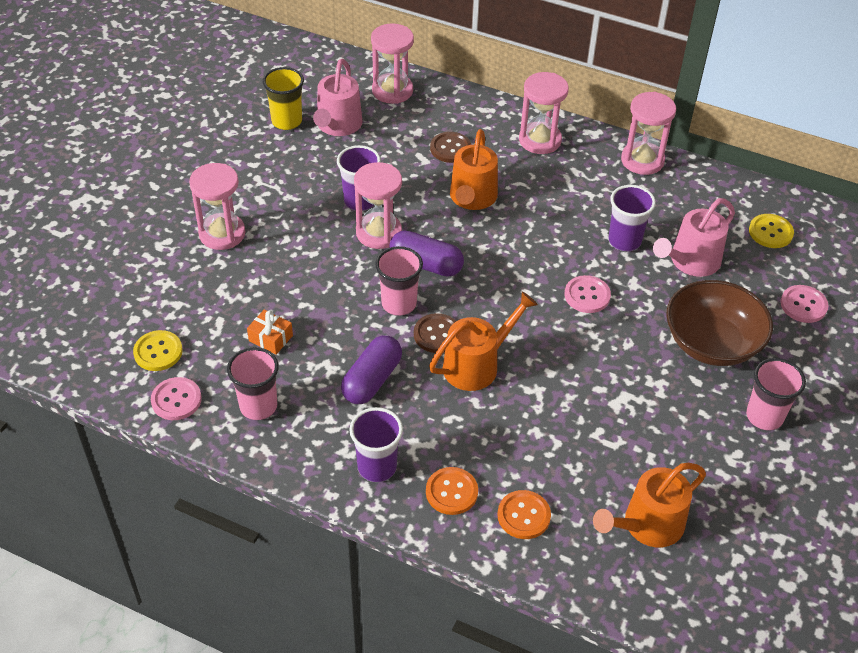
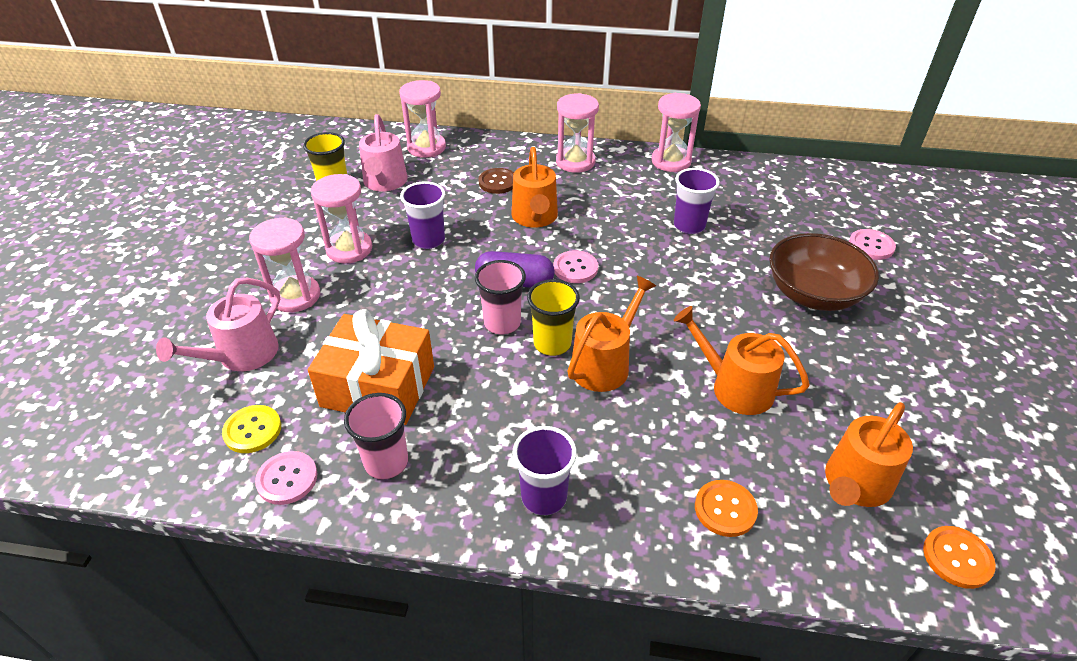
camera: 15 degrees left, 5 degrees down
(271, 338) = (378, 386): orange gift -> orange gift, size x2.42
(372, 380) = (503, 404): purple capsule -> none
(379, 233) = (457, 264): pink hourglass -> pink hourglass (349, 249)
(437, 334) = (552, 344): brown button -> yellow cup
(451, 492) = (637, 503): orange button -> orange button (957, 558)
(586, 415) = (735, 387): none -> orange watering can
(587, 295) = (679, 277): pink button -> pink button (575, 268)
(691, 261) = (755, 231): pink watering can -> pink watering can (242, 355)
(764, 416) = (898, 348): pink cup -> none
(770, 232) = (808, 195): yellow button -> none

